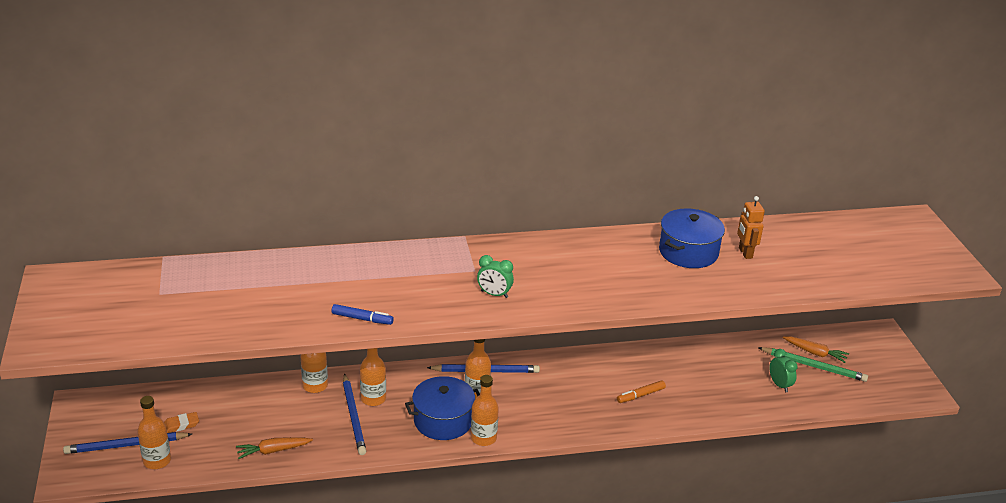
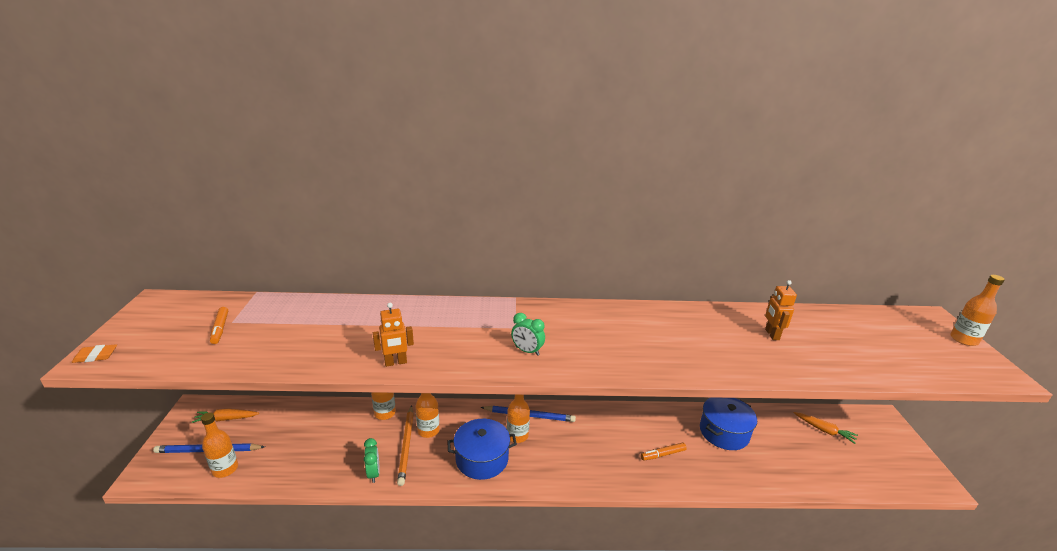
camera: 10 degrees right, 5 degrees down
(151, 302) = (220, 329): none -> orange marker
(181, 425) = (262, 436): orange eraser -> orange eraser (96, 356)
(273, 451) = (326, 471): orange carrot -> orange carrot (226, 419)
(354, 416) = (406, 445): blue pencil -> orange pencil
(362, 319) = (395, 362): blue marker -> orange robot
(483, 438) = (513, 481): orange bottle -> orange bottle (963, 340)
(688, 252) = (717, 329): blue pot -> blue pot (724, 432)
(779, 385) = (793, 459): green clock -> green clock (373, 473)
(814, 366) = (824, 443): green pencil -> none

